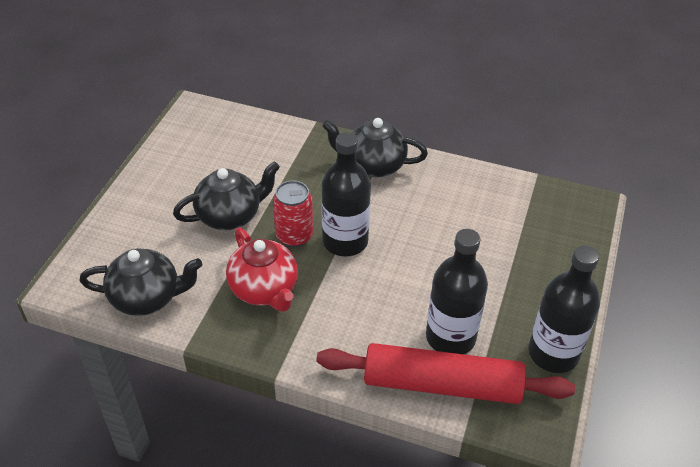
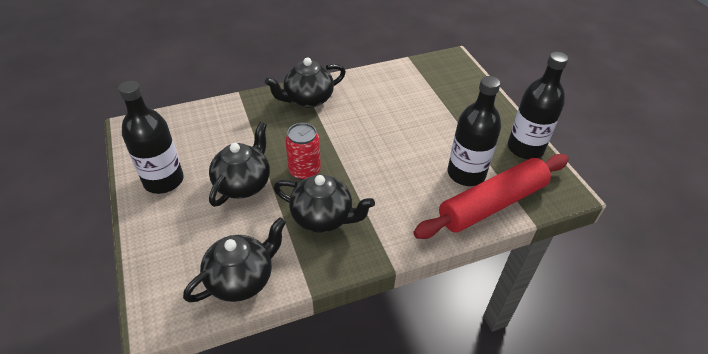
camera: 40 degrees left, 0 degrees up
(264, 289) = (323, 217): red teapot -> black teapot
(345, 241) = (342, 155): black bottle -> black bottle (163, 180)

